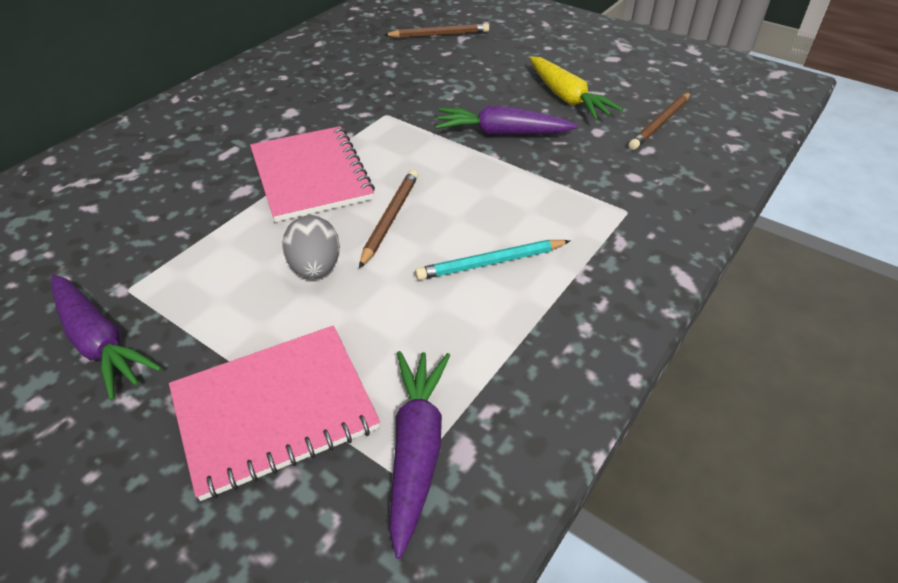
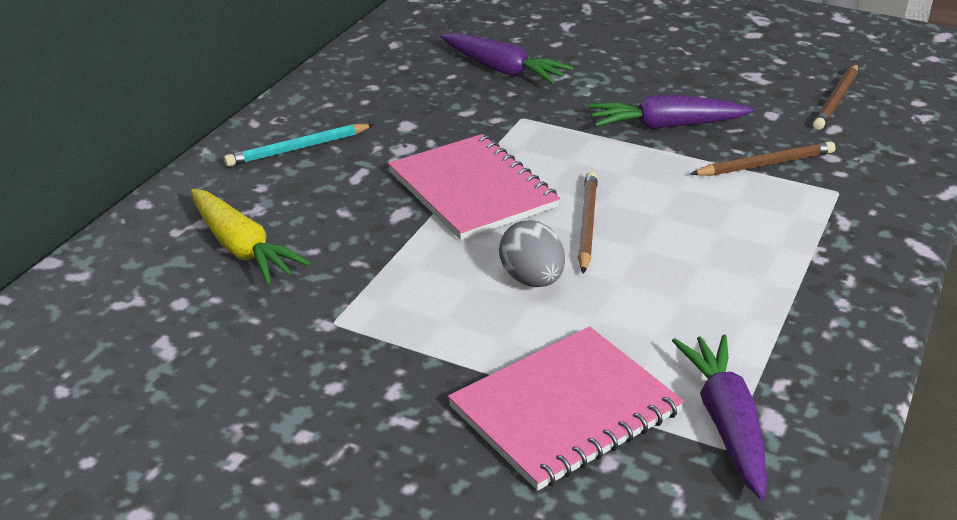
camera: 10 degrees left, 10 degrees down
(99, 342) = (337, 374): purple carrot -> purple carrot (502, 70)
(439, 34) = (537, 23): brown pencil -> brown pencil (765, 164)
(490, 263) = (718, 255): turquoise pencil -> turquoise pencil (298, 149)
(567, 98) = (721, 82): yellow carrot -> yellow carrot (241, 248)

